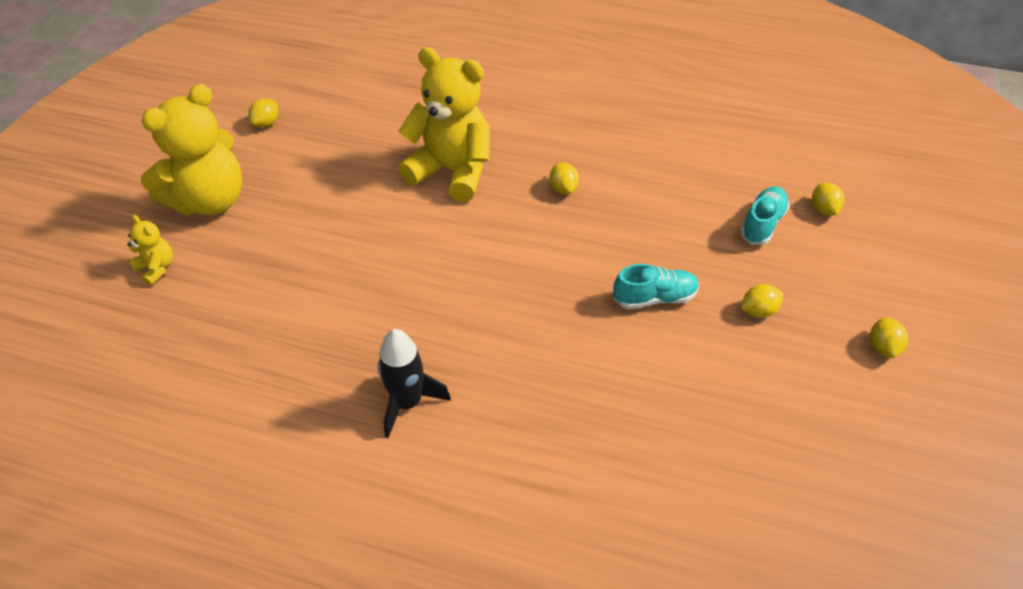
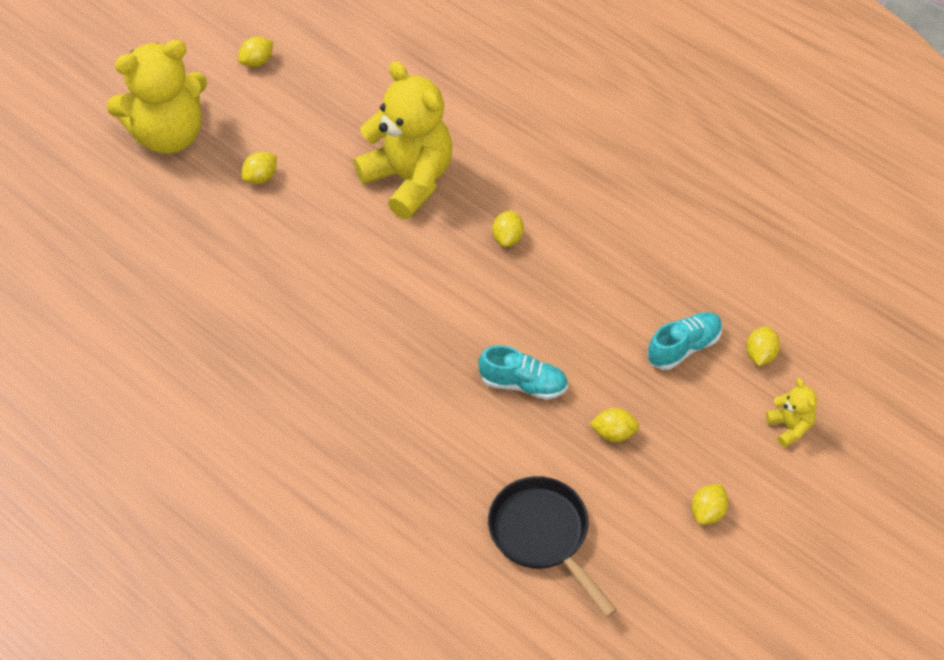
camera: 25 degrees right, 5 degrees up
(157, 268) = (96, 191): yellow teddy bear -> yellow teddy bear (790, 427)
(316, 208) = (261, 177): none -> yellow lemon
(408, 402) = (249, 398): black rocket -> none
(763, 424) = (543, 536): none -> black pan

